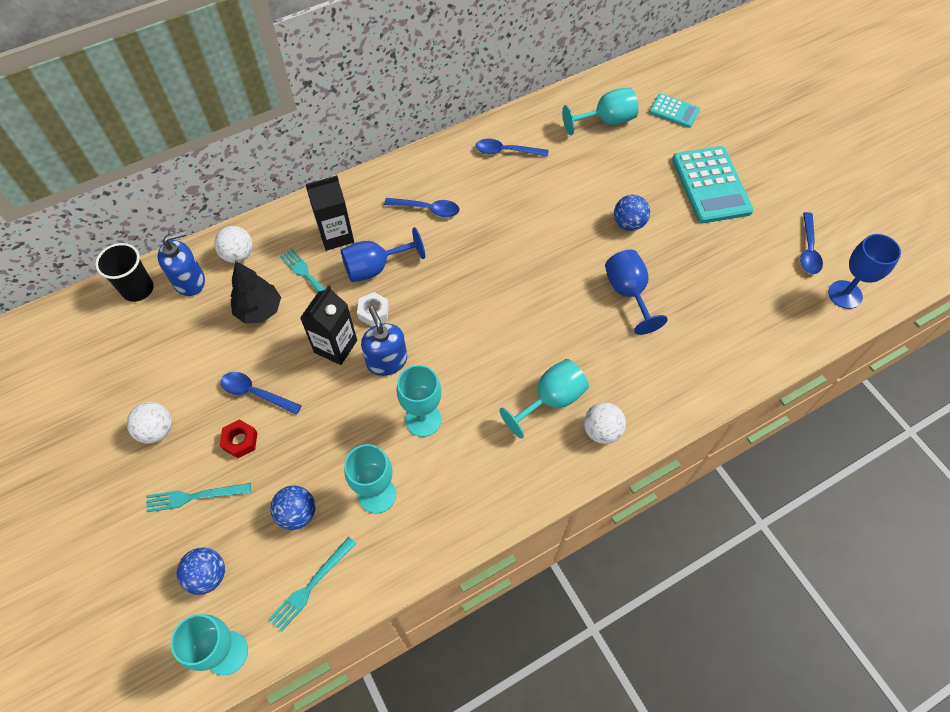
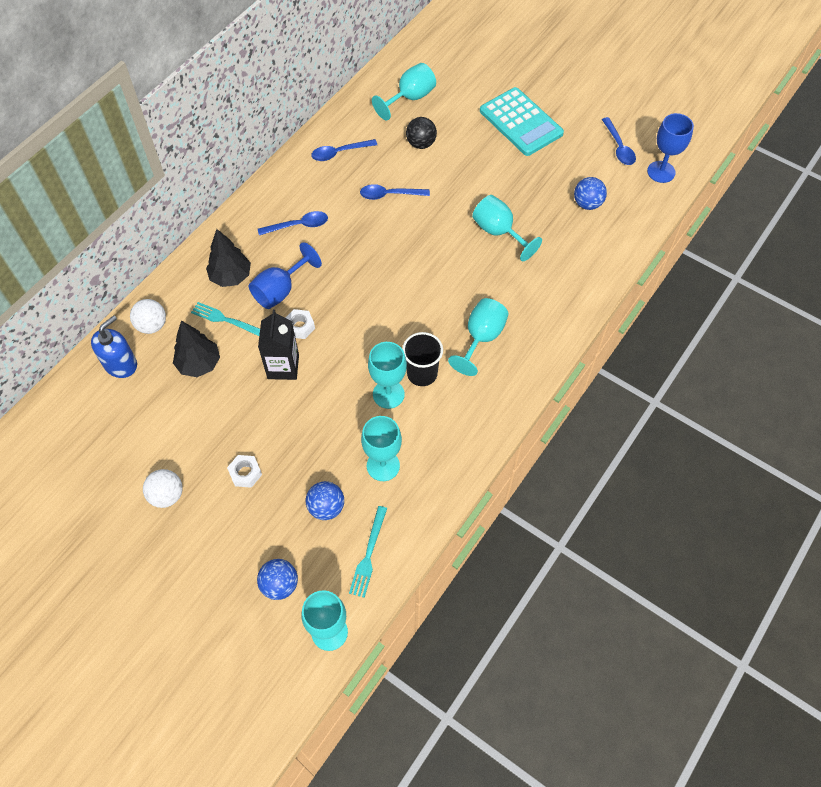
camera: 25 degrees left, 0 degrees up
(138, 289) = (76, 389): black cup -> black cup (422, 373)
(194, 496) = (232, 532): turquoise fork -> none
(240, 441) = (245, 473): red nut -> white nut
(255, 393) = (236, 431): blue spoon -> blue spoon (389, 195)
(336, 235) = (231, 276): black carton -> black tree
(387, 361) = (333, 361): blue soap dispenser -> none
(593, 171) = (421, 143): none -> black ball
(601, 431) = (531, 345): white ball -> none
(628, 223) = (471, 177): blue ball -> blue ball (587, 203)
(628, 293) = (499, 232): blue goblet -> turquoise goblet
(674, 111) = (461, 71): turquoise calculator -> none

